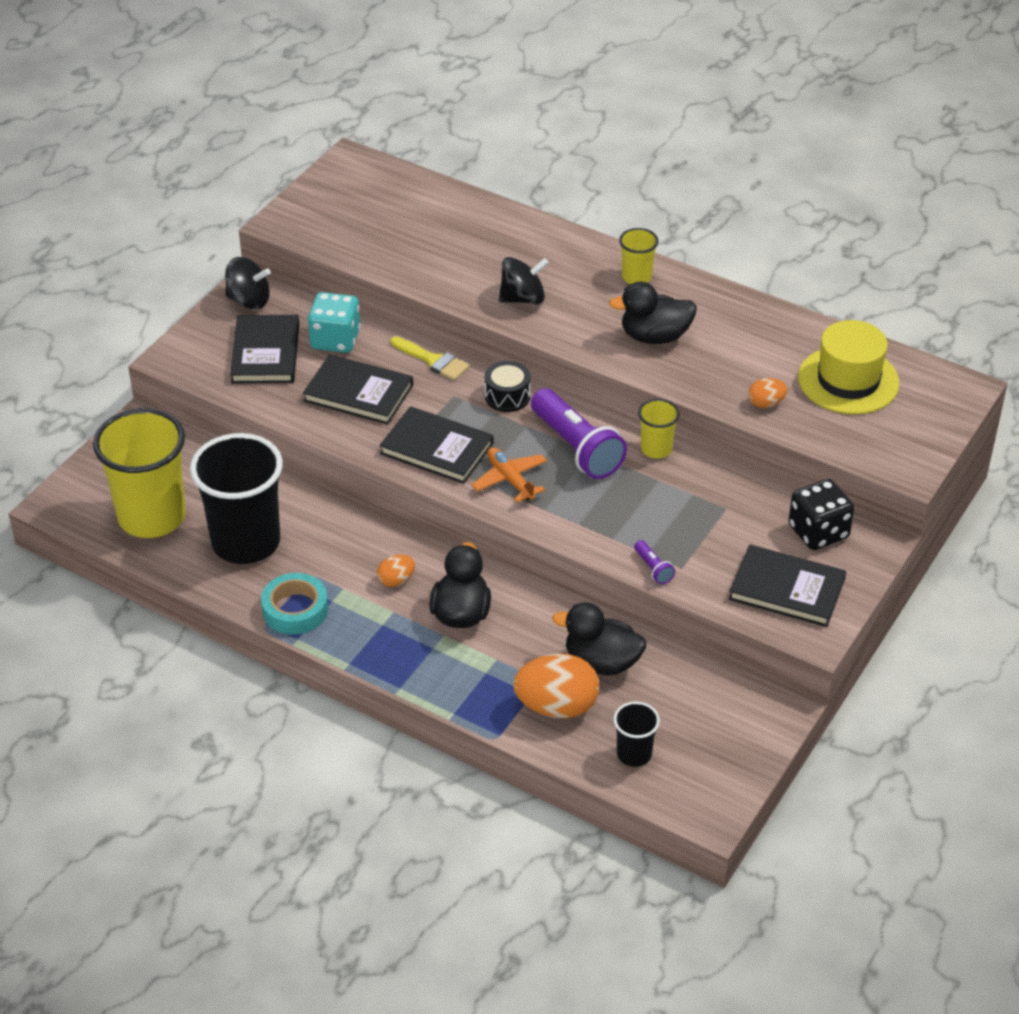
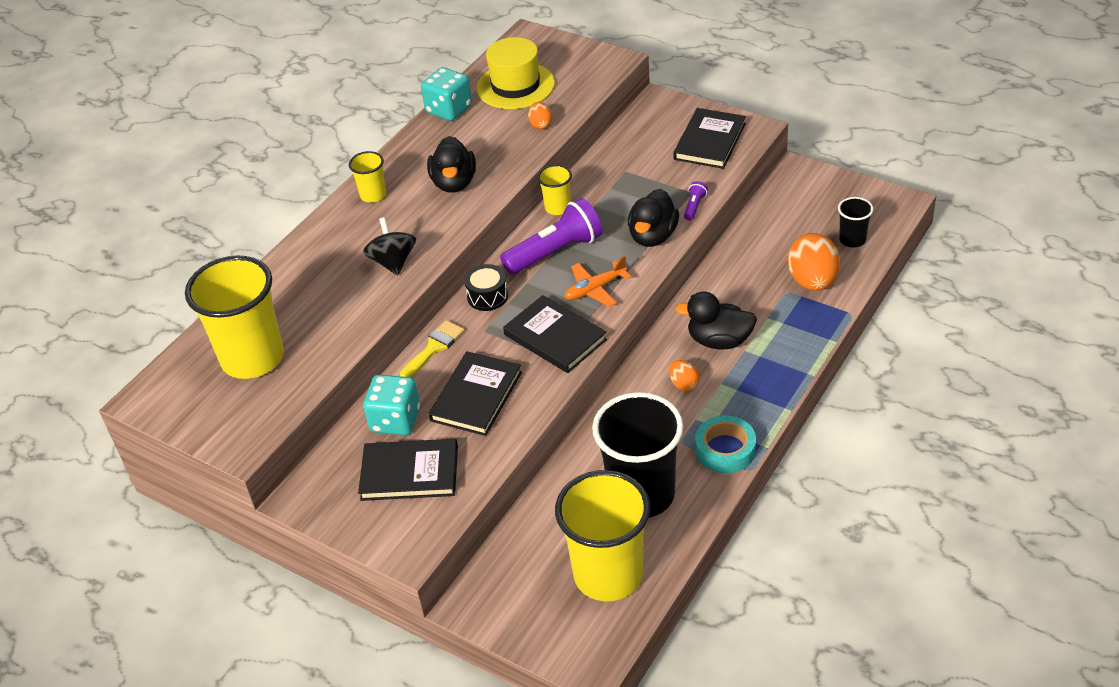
camera: 85 degrees left, 0 degrees up
(249, 300) = (323, 495): black spinning top -> none
(392, 218) = (253, 358): none -> yellow cup
(437, 448) = (555, 337): black book -> black book turned 75 degrees counterclockwise
(601, 662) = (763, 259): black duck -> black duck (653, 236)
(653, 569) = (694, 206): purple flashlight -> purple flashlight turned 45 degrees counterclockwise
(797, 326) = (449, 109): none -> turquoise dice
(818, 532) = (649, 127): black dice -> none

